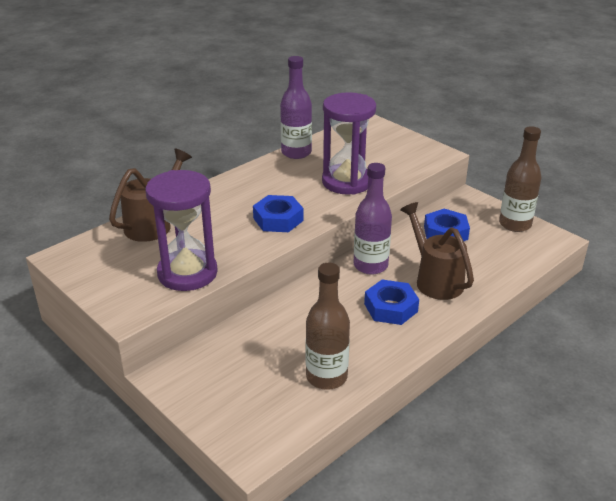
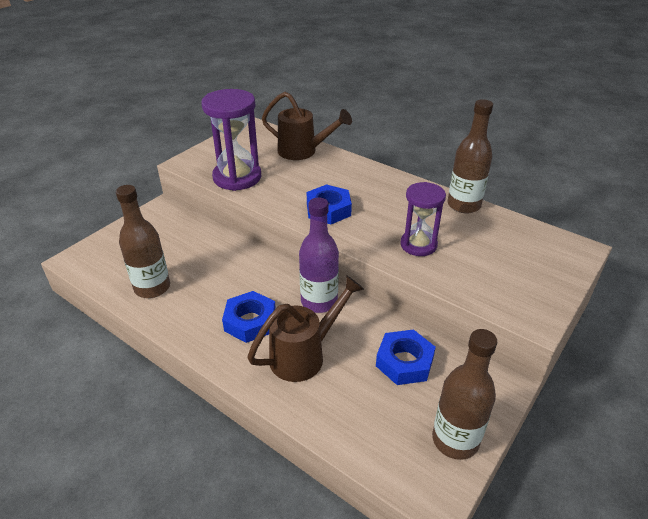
camera: 80 degrees right, 5 degrees up
(296, 153) = (463, 205): purple bottle -> brown bottle
(346, 182) = (418, 245): purple hourglass -> purple hourglass, size x0.65

